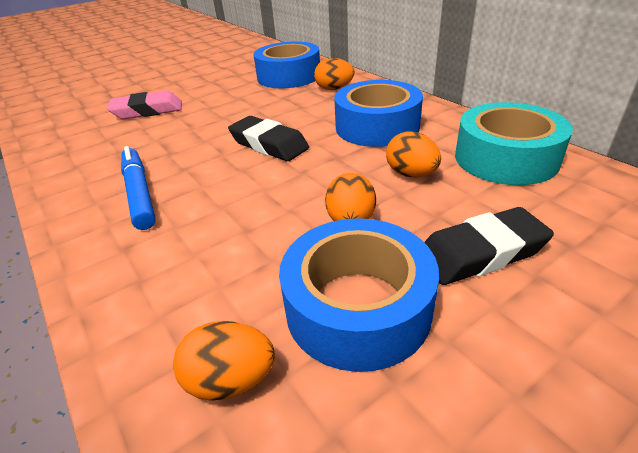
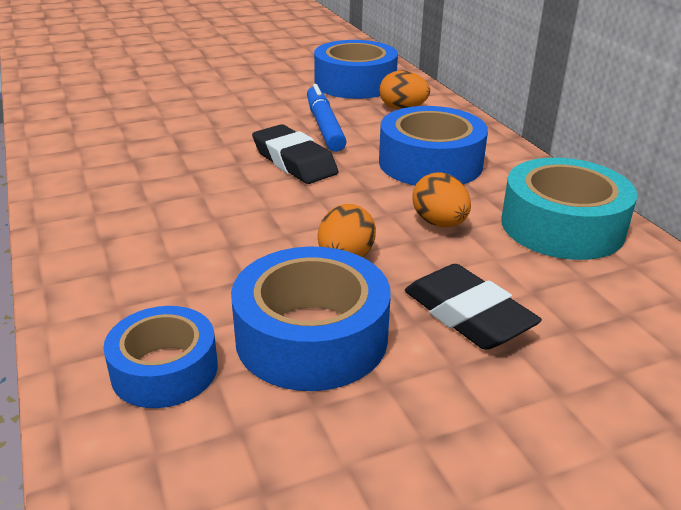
camera: 10 degrees right, 5 degrees down
(139, 194) = (134, 189): blue marker -> blue marker (324, 126)
(148, 111) = (173, 98): pink eraser -> none
(231, 380) = (164, 369): orange egg -> blue tape
(481, 253) = (467, 315): black eraser -> black eraser turned 60 degrees clockwise

